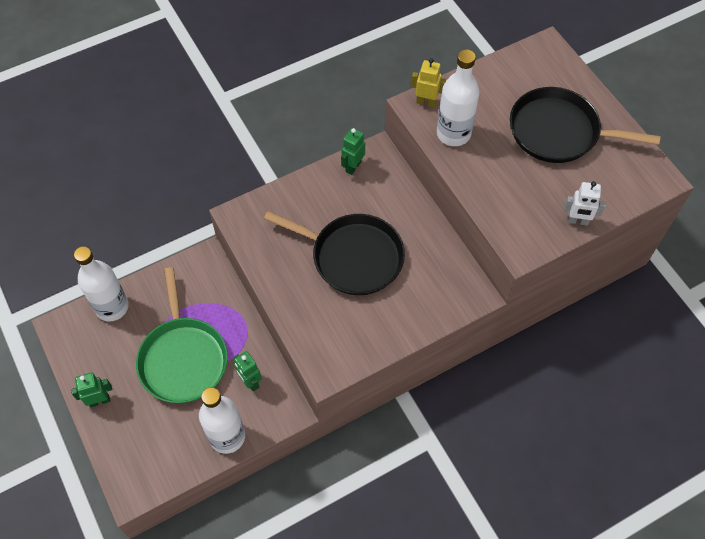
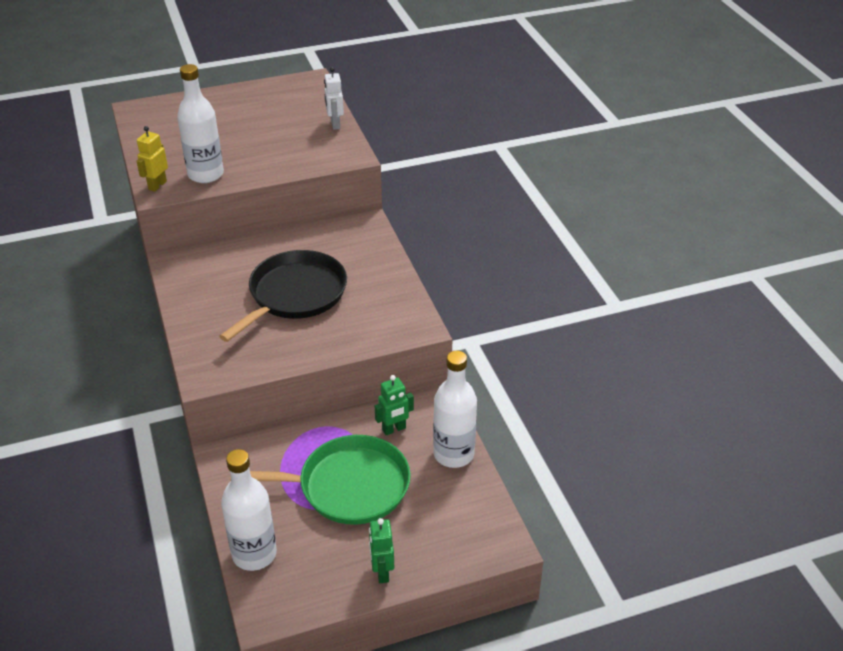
camera: 80 degrees left, 20 degrees down
(353, 167) = (182, 282): green robot -> none
(559, 132) = (236, 118): black pan -> none
(577, 221) = (335, 124): white robot -> white robot turned 150 degrees clockwise

